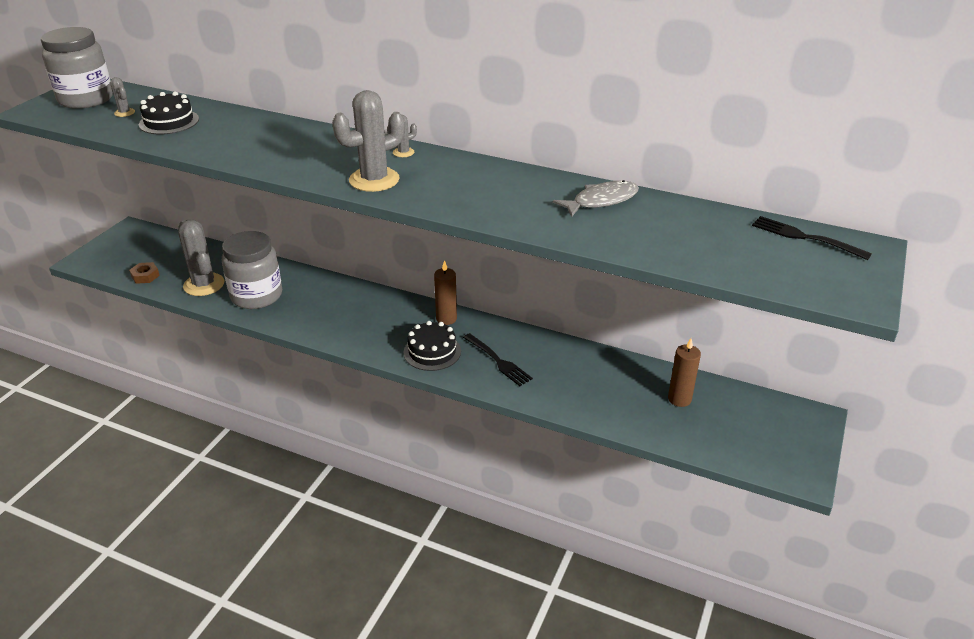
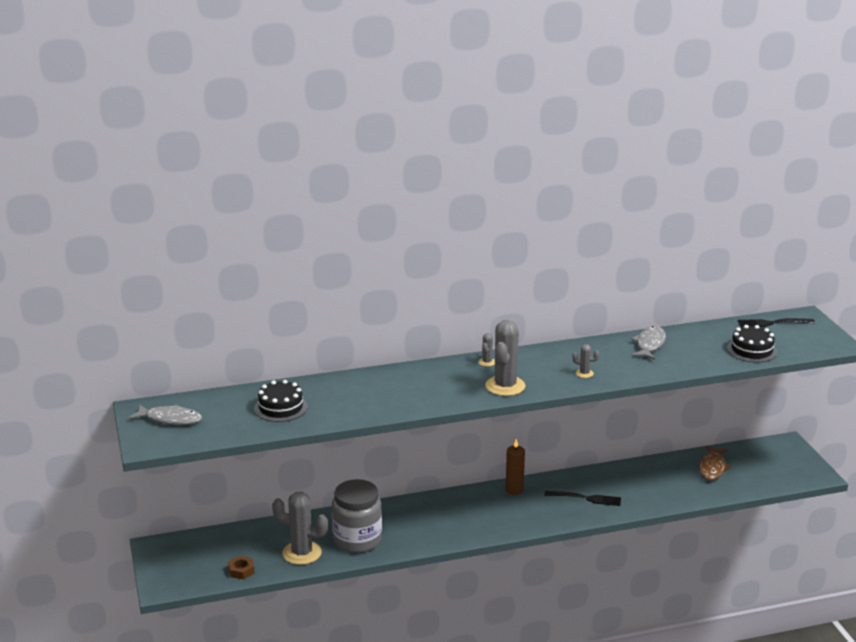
camera: 40 degrees left, 10 degrees down
(86, 99) = (170, 419): grey jar -> grey fish
(124, 113) = (229, 416): grey cactus -> grey cactus (584, 373)
(432, 352) = (538, 513): black cake -> black cake (752, 350)
(679, 399) = (712, 468): brown candle -> brown fish

